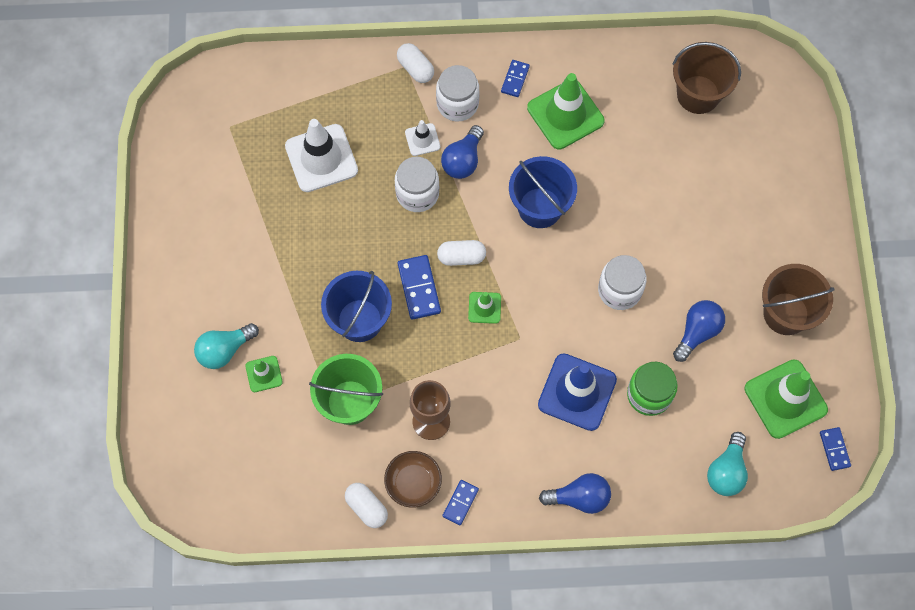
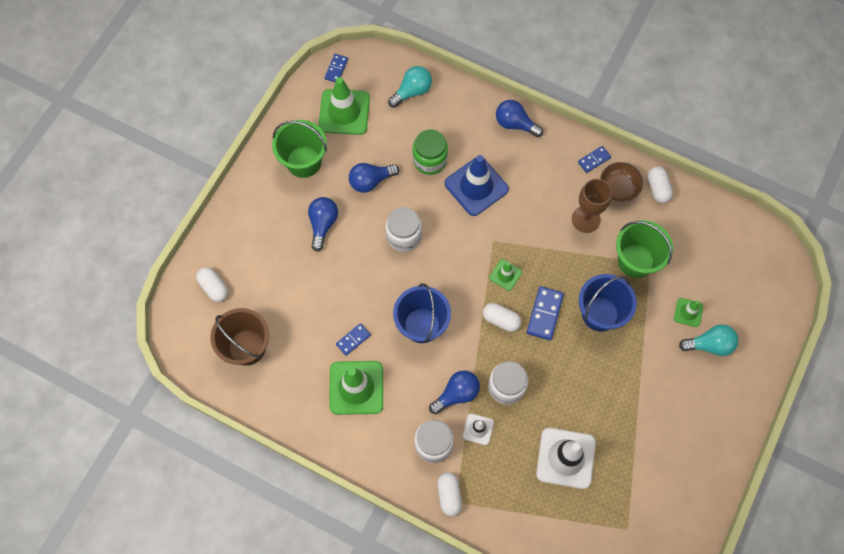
camera: 150 degrees left, 0 degrees up
(515, 79) = (376, 439): blue domino -> blue domino (353, 339)
(714, 255) = (323, 224): none -> blue light bulb
(774, 131) = (214, 287): none -> white capsule
(786, 313) = (304, 162): brown bucket -> green bucket

